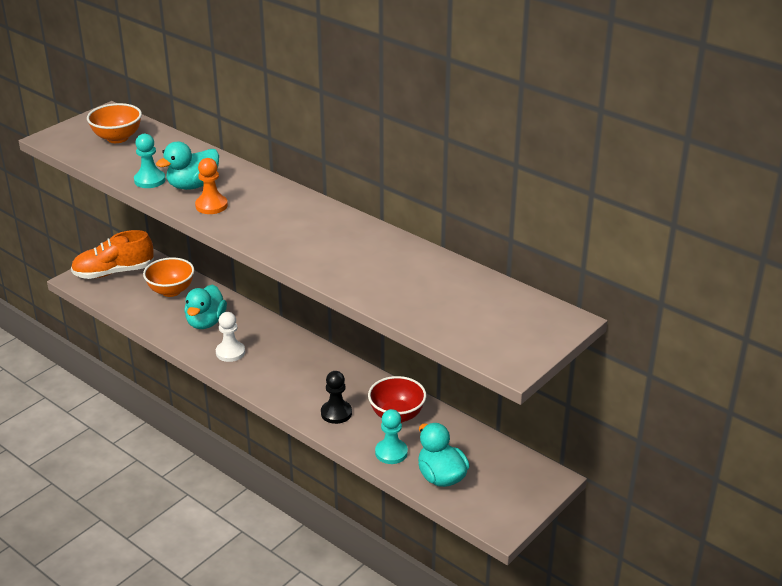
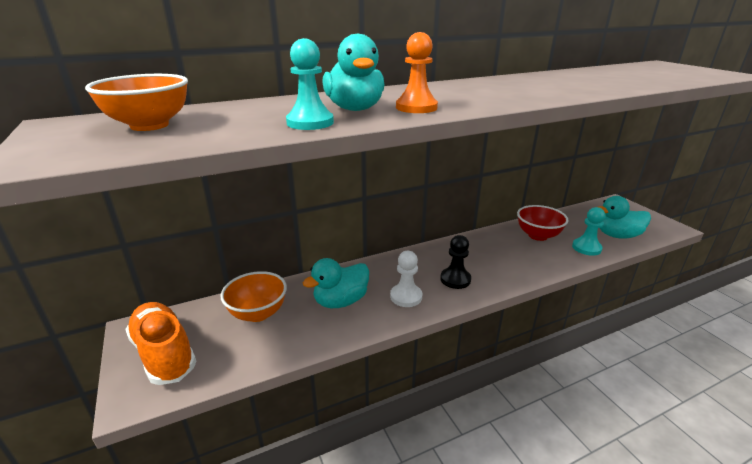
camera: 65 degrees left, 5 degrees down
(114, 272) = (164, 353): orange shoe -> orange shoe turned 135 degrees clockwise
(206, 322) = (340, 301): turquoise duck -> turquoise duck turned 105 degrees clockwise
(336, 413) = (528, 260): black pawn -> black pawn (455, 279)

